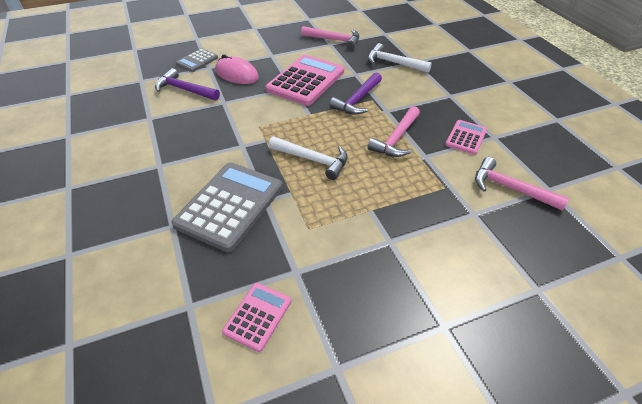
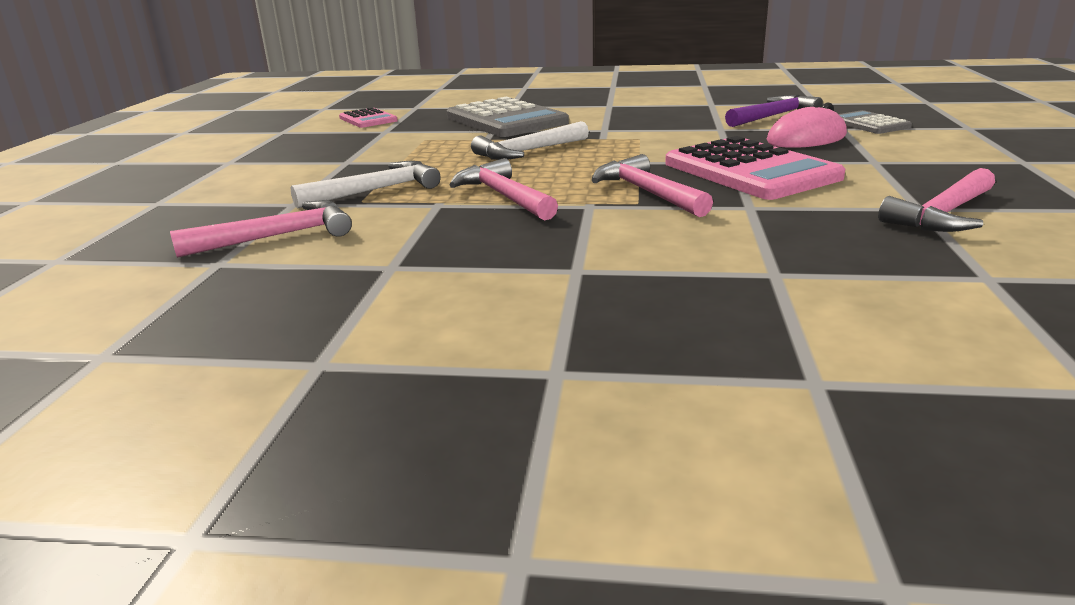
camera: 120 degrees right, 20 degrees down
(357, 100) = (647, 192): purple hammer -> pink hammer
(394, 63) = (780, 249): white hammer -> white hammer (375, 191)
(466, 137) = (428, 242): pink calculator -> none

